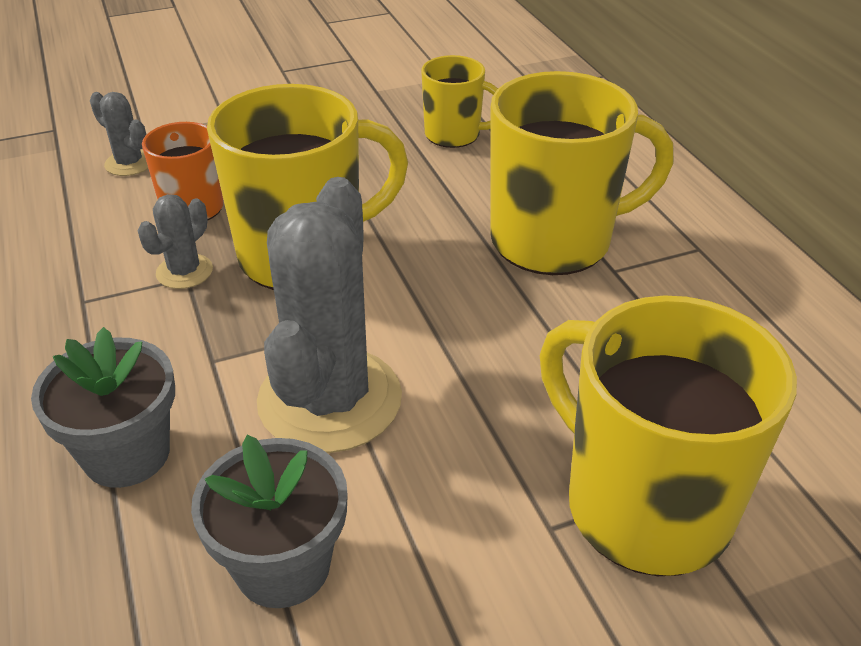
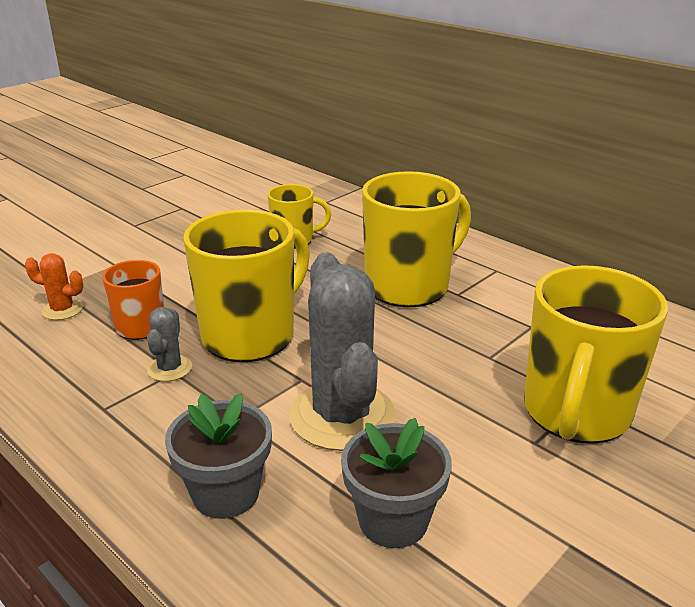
camera: 25 degrees left, 10 degrees down
(129, 163) = (62, 310): grey cactus -> orange cactus
(643, 505) = (575, 413): yellow mug -> yellow mug turned 90 degrees counterclockwise

